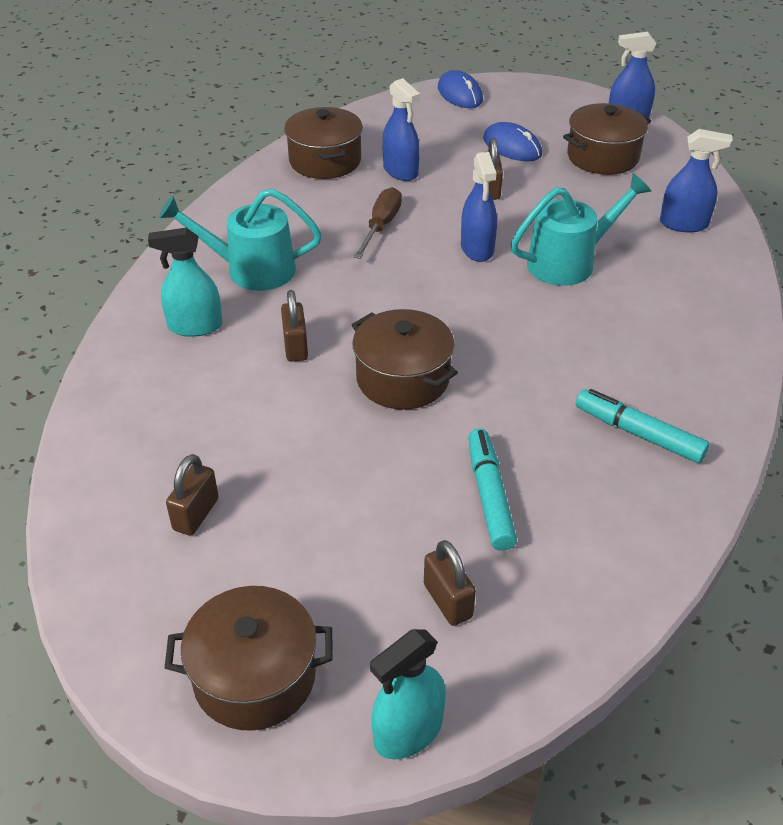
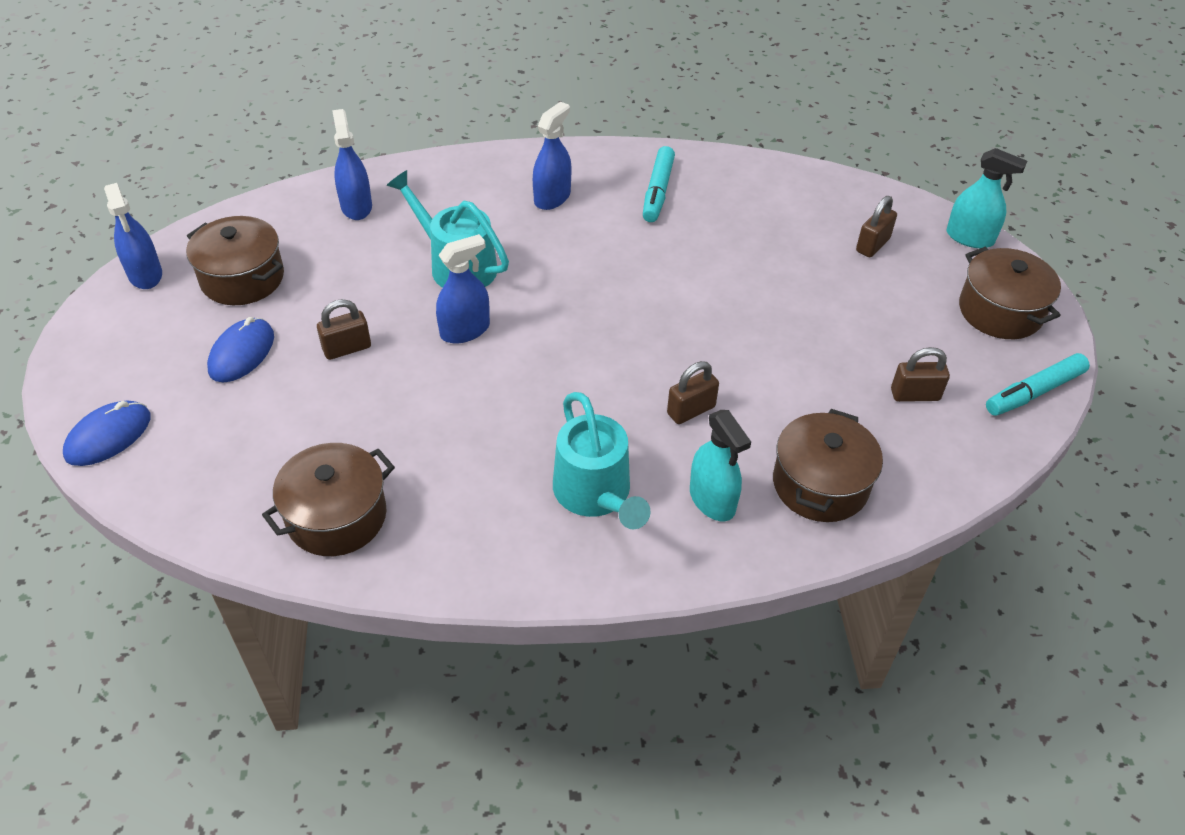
camera: 115 degrees left, 5 degrees up
(381, 226) = (459, 415): brown screwdriver -> none
(400, 171) = (334, 434): blue spray bottle -> blue spray bottle (552, 197)
(403, 379) = (684, 326): brown pot -> brown pot (820, 484)
(489, 495) = (771, 248): turquoise marker -> turquoise marker (1034, 392)

